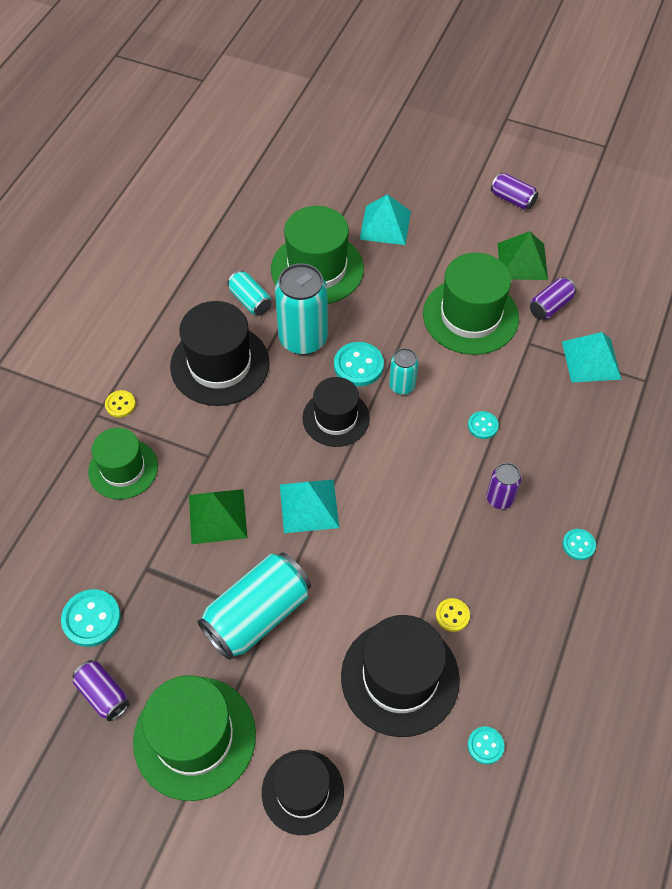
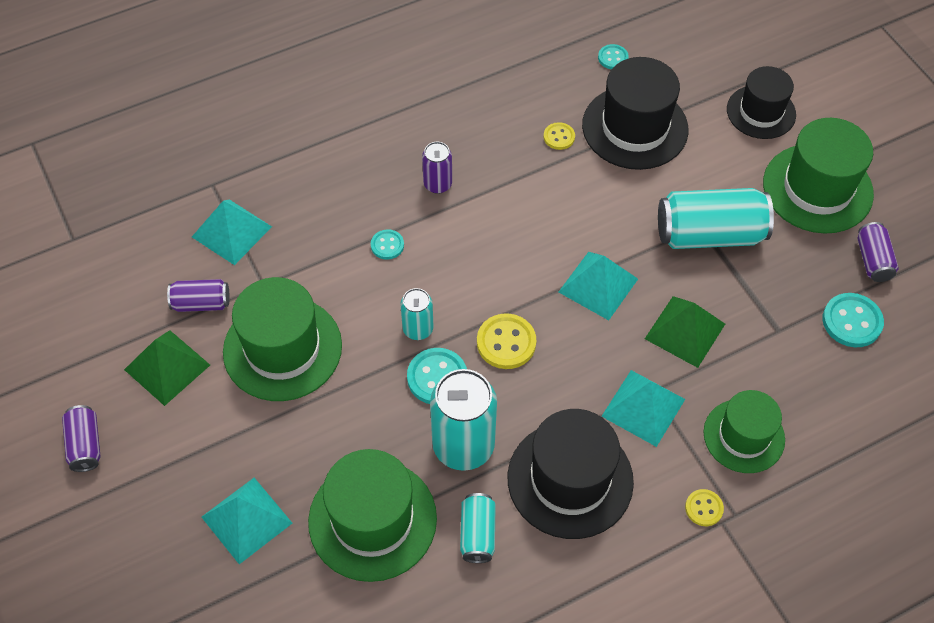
camera: 140 degrees left, 0 degrees up
(207, 440) = (643, 407): none -> turquoise pyramid
(336, 418) = (506, 342): black hat -> yellow button
(578, 545) = (416, 116): turquoise button -> none

